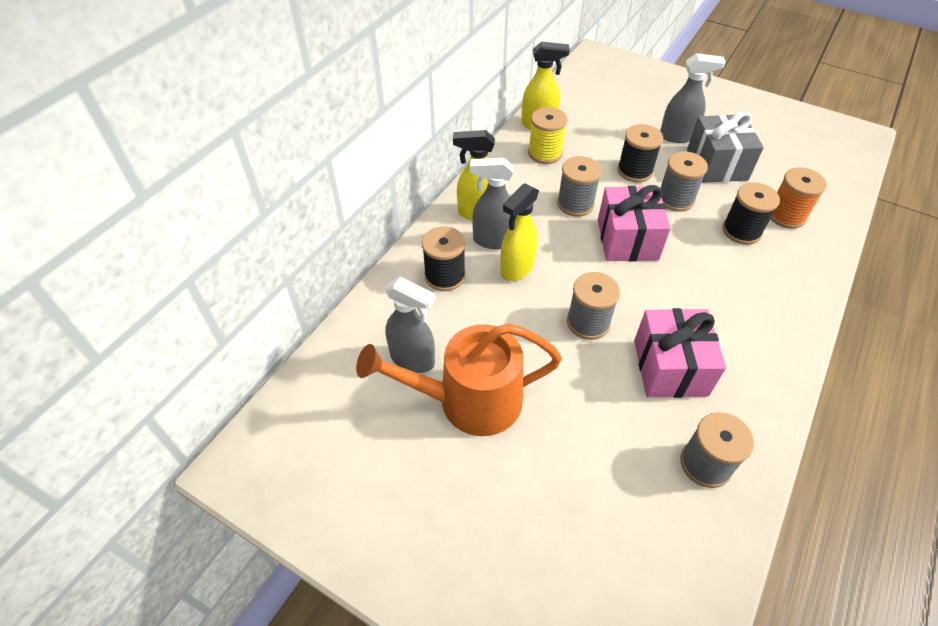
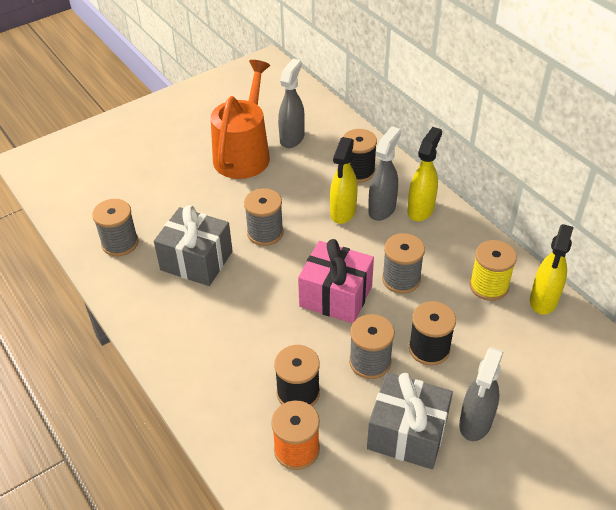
camera: 115 degrees right, 5 degrees down
(413, 359) = (292, 138): grey spray bottle -> grey spray bottle turned 150 degrees clockwise
(516, 268) = (343, 212): yellow spray bottle -> yellow spray bottle turned 135 degrees counterclockwise
(670, 367) = (196, 261): pink gift -> grey gift

